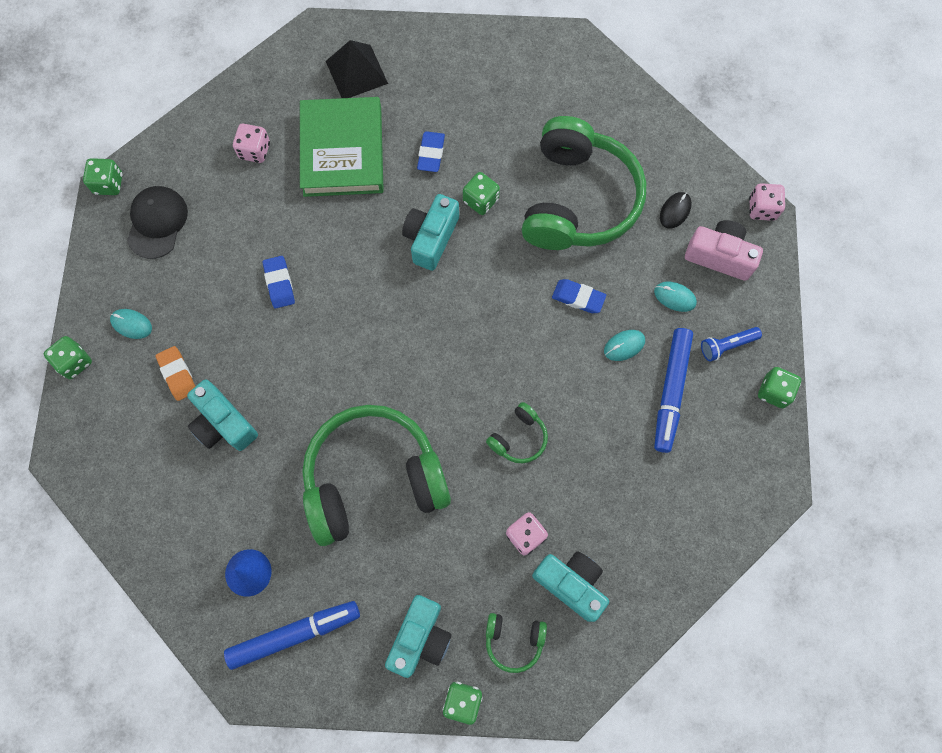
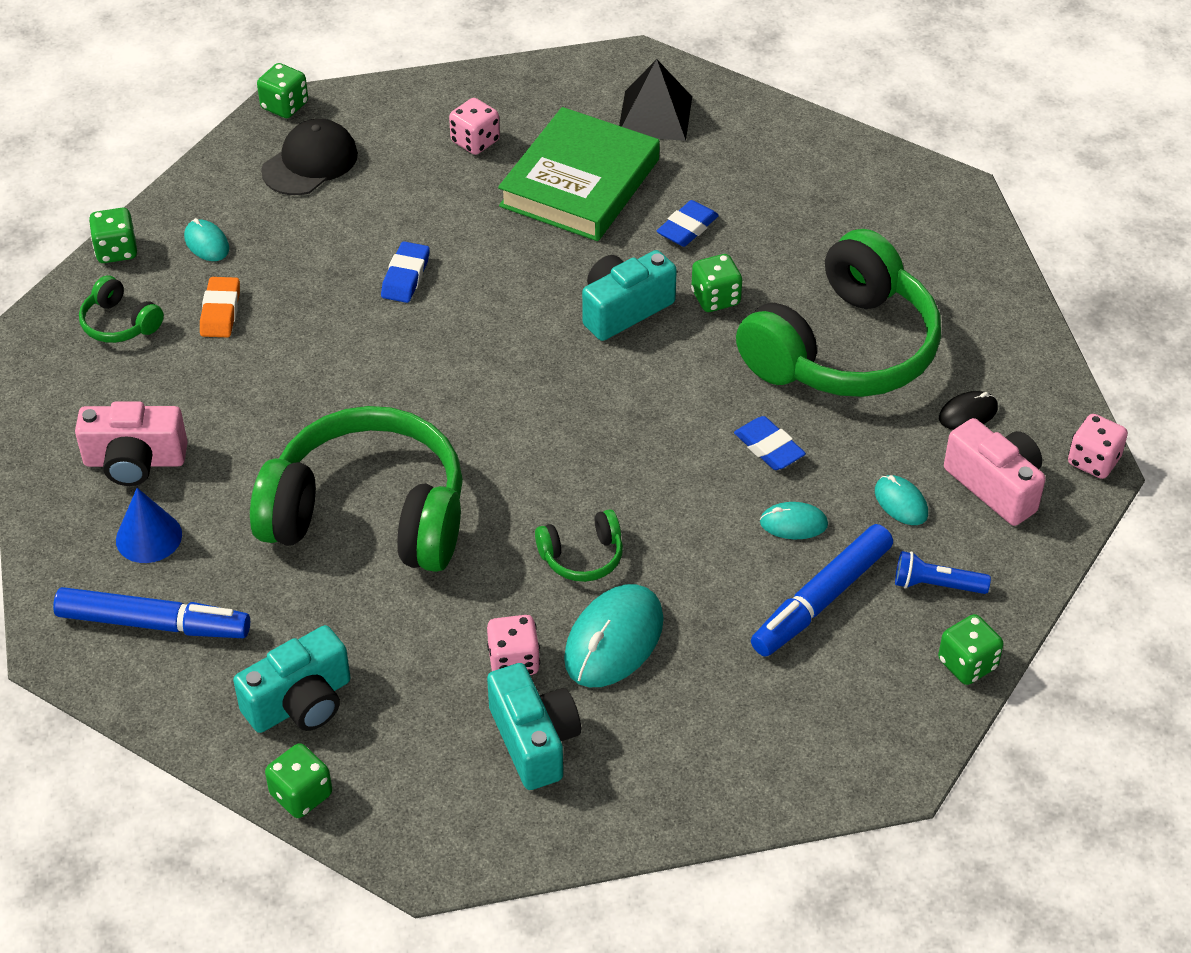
camera: 30 degrees right, 25 degrees down
(200, 521) = (135, 461): none -> pink camera
(223, 423) = (235, 381): turquoise camera -> none
(514, 640) = (414, 763): green headphones -> green headphones (120, 323)
(573, 487) = (614, 640): none -> turquoise mouse

